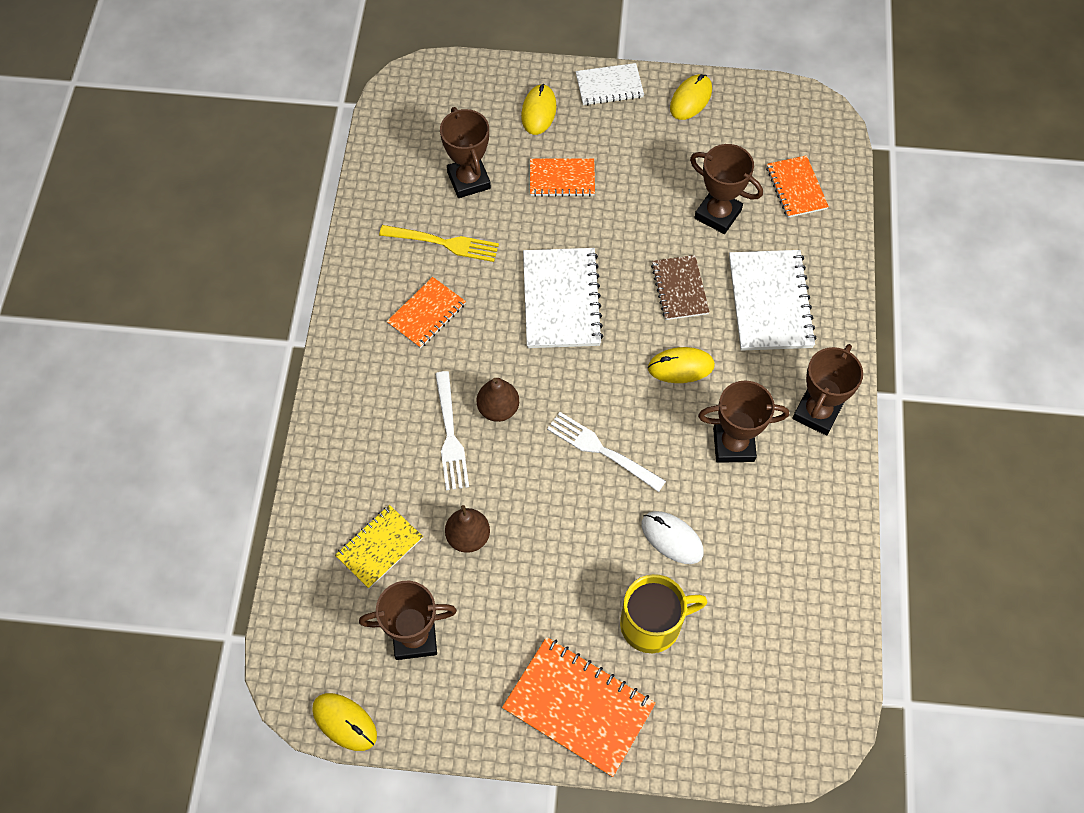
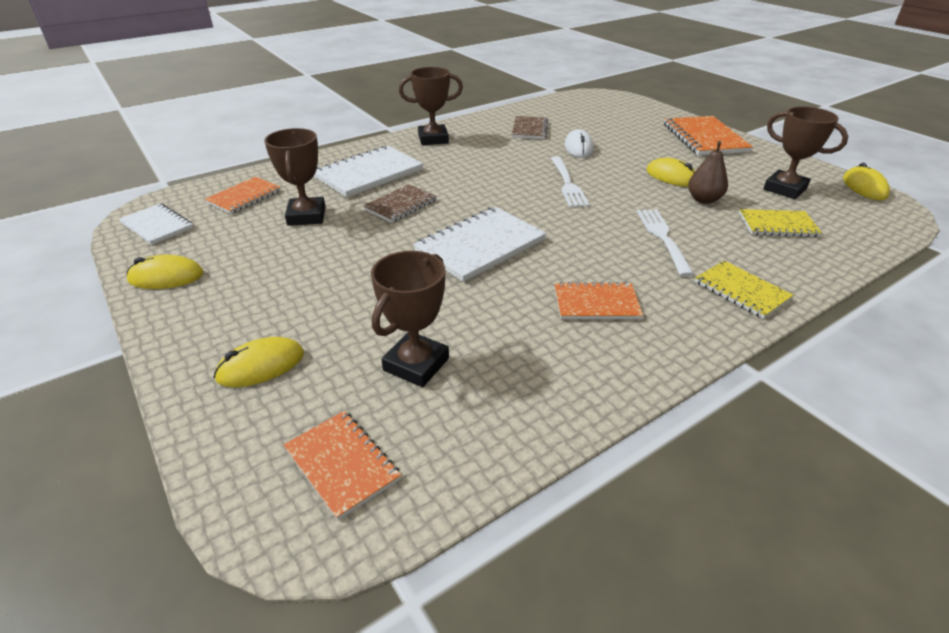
camera: 130 degrees left, 25 degrees down
(348, 415) = (741, 291): none -> yellow notebook
(443, 243) = (513, 336): yellow fork -> none
(450, 435) = (663, 238): white fork -> white fork turned 45 degrees counterclockwise
(498, 409) = (609, 229): brown pear -> none
(562, 179) = (347, 304): orange notebook -> orange notebook (342, 464)
(609, 86) = (178, 334): white notebook -> white notebook (157, 226)
(652, 624) = (630, 137): yellow mug -> none
(680, 367) = (465, 182): yellow mouse -> yellow mouse (671, 177)
(733, 444) = (492, 151): brown trophy -> none
(766, 534) = (529, 129): none -> brown notebook

